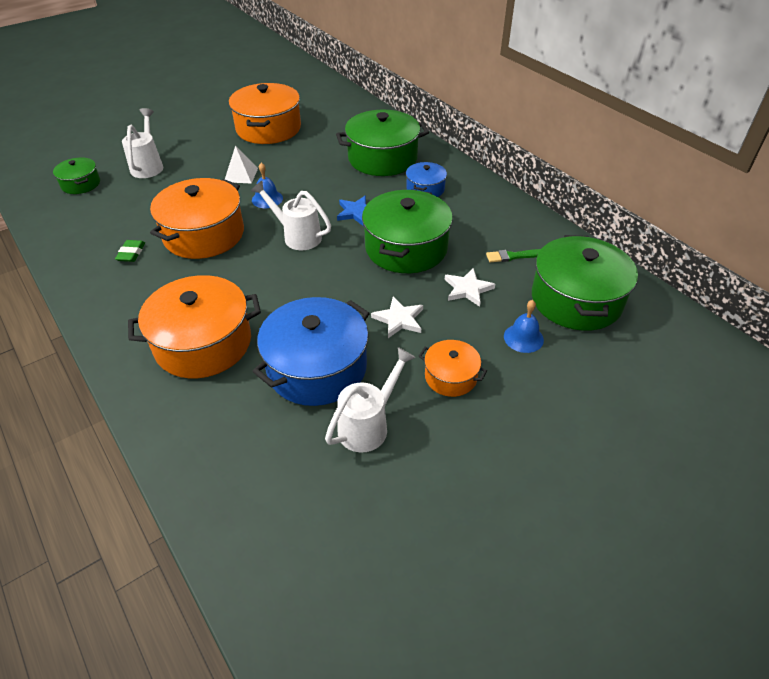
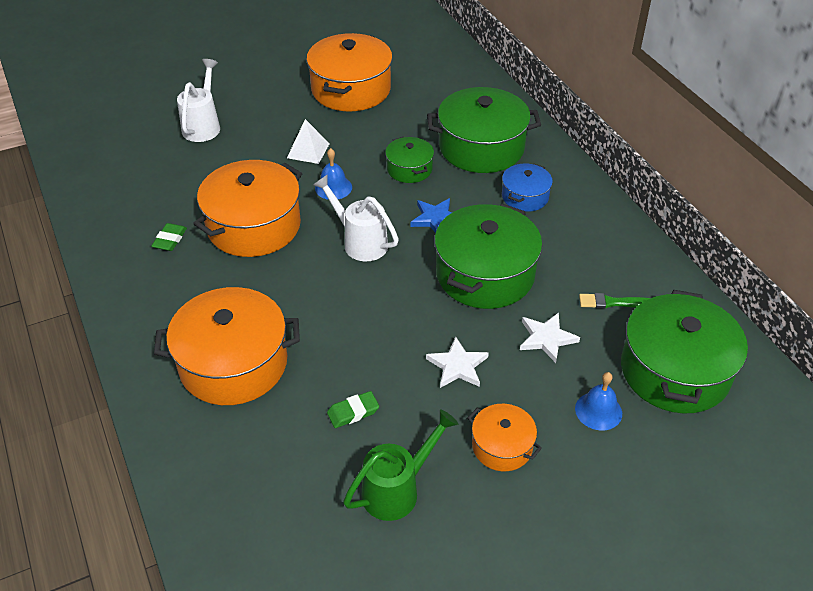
camera: 10 degrees right, 0 degrees up
(81, 184) = (125, 141): green pot -> green pot (409, 169)
(317, 368) = (353, 412): blue pot -> green eraser
(368, 425) = (397, 490): white watering can -> green watering can

